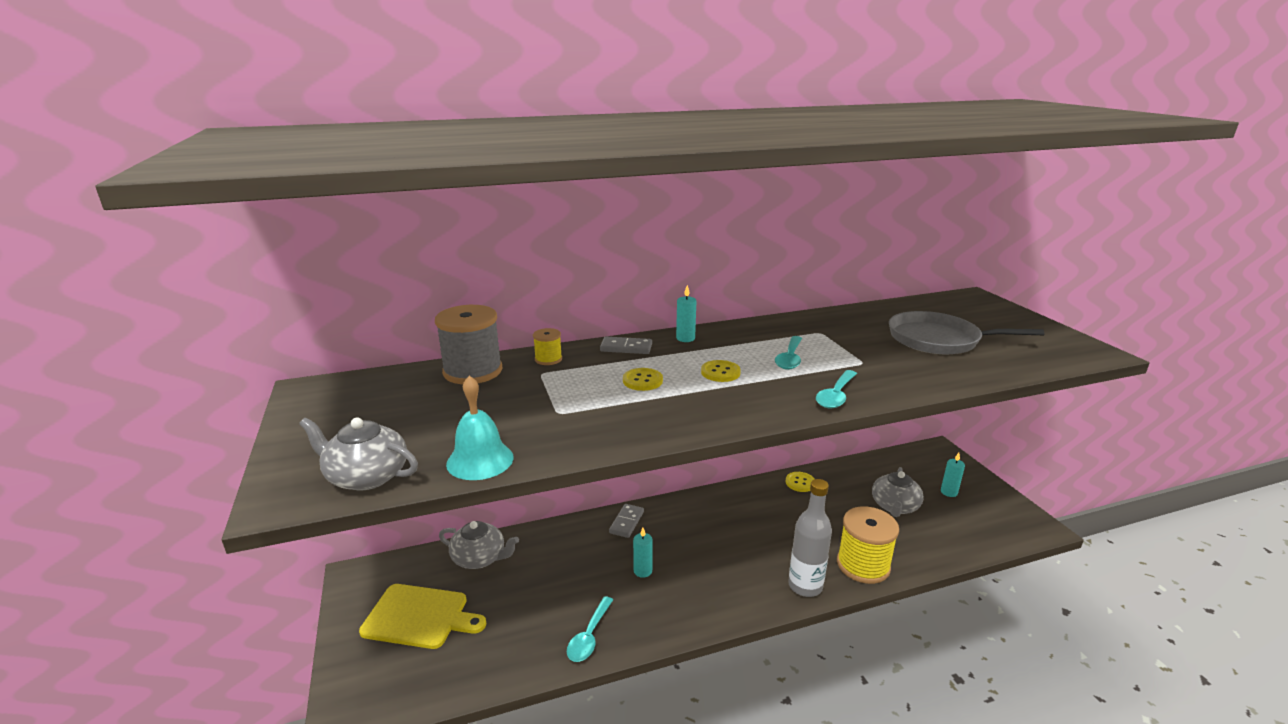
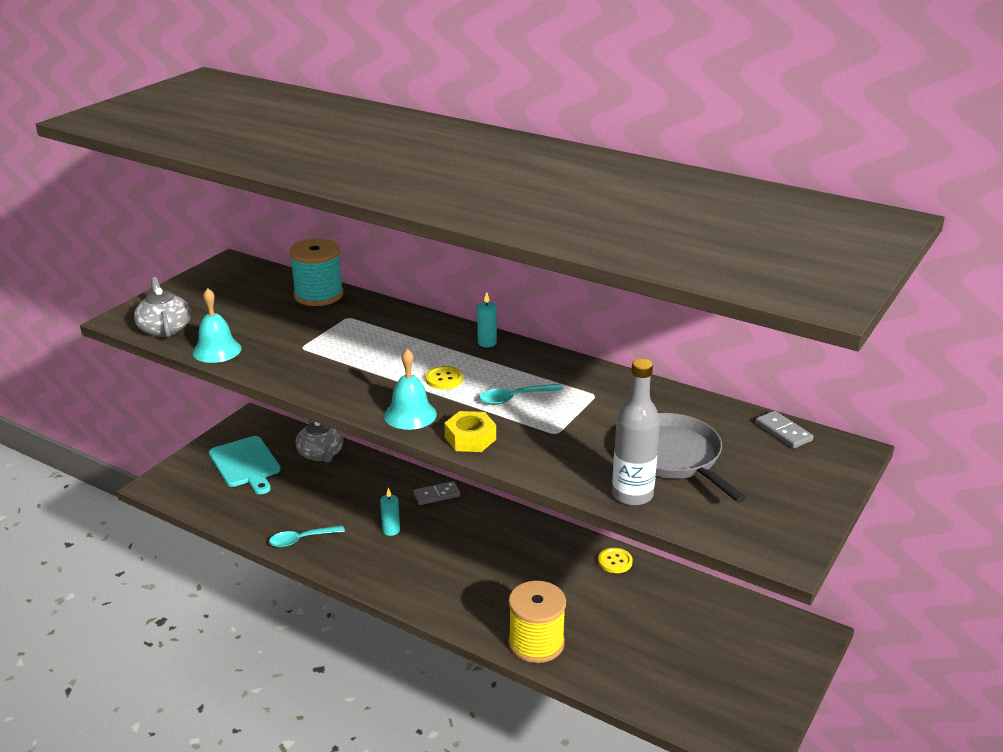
camera: 50 degrees right, 5 degrees up
(420, 617) = (246, 464): yellow cutting board -> turquoise cutting board
(473, 371) = (318, 295): grey spool -> turquoise spool
(548, 359) = (372, 310): yellow spool -> none
(626, 348) = (433, 328): grey domino -> grey domino (783, 432)
(642, 381) = (387, 356): yellow button -> none
(763, 406) = (410, 414): none -> turquoise bell
(805, 586) = (469, 619): grey bottle -> grey bottle (632, 495)
(836, 395) = (470, 438): turquoise spoon -> yellow nut
(894, 506) = (655, 634): grey teapot -> none
(949, 492) = (733, 664): turquoise candle -> none

